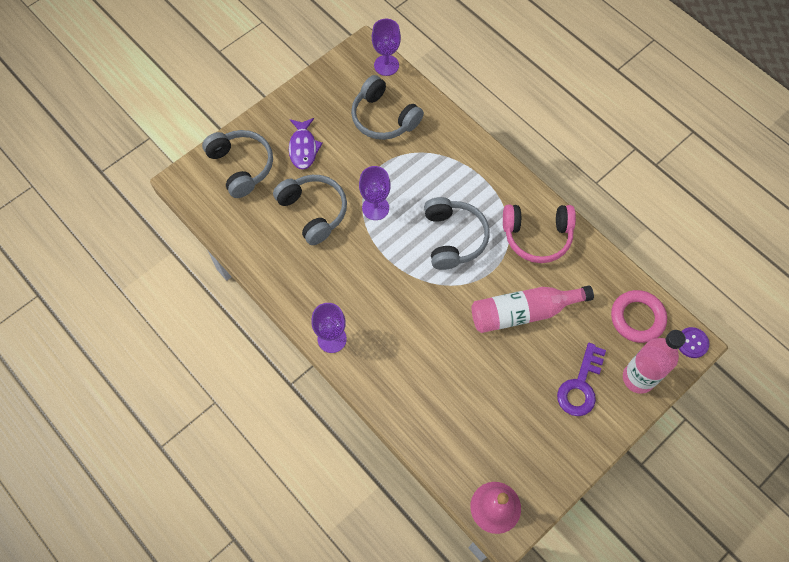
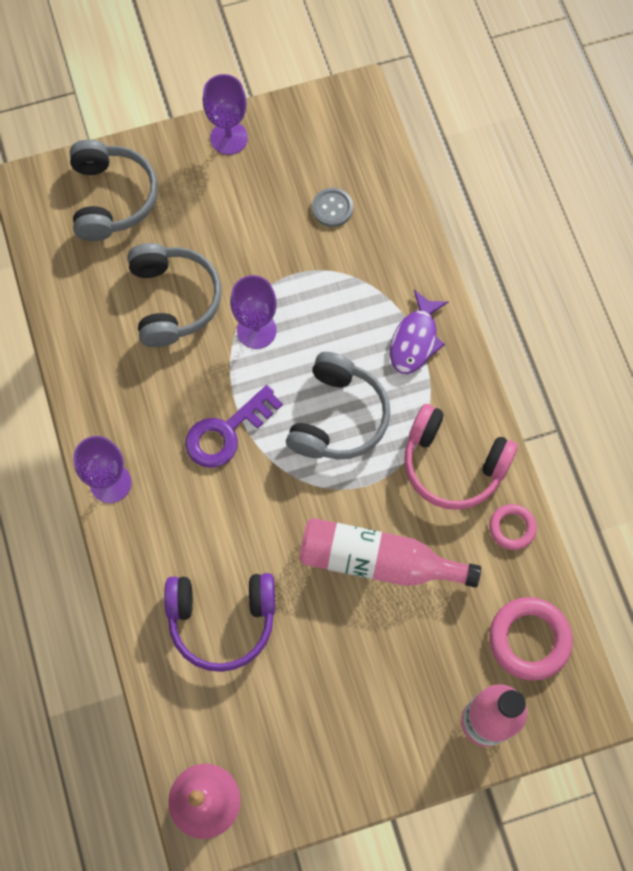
camera: 25 degrees right, 5 degrees up
(303, 148) = (204, 206): purple fish -> purple fish (415, 340)
(384, 118) = (332, 208): grey headphones -> grey button
(386, 65) = (374, 134): purple goblet -> purple goblet (229, 138)
(447, 391) = (222, 620): none -> purple headphones
(580, 385) = (401, 695): purple key -> purple key (226, 432)
(591, 258) = (512, 528): none -> pink ring
(692, 343) = (586, 709): purple button -> none

